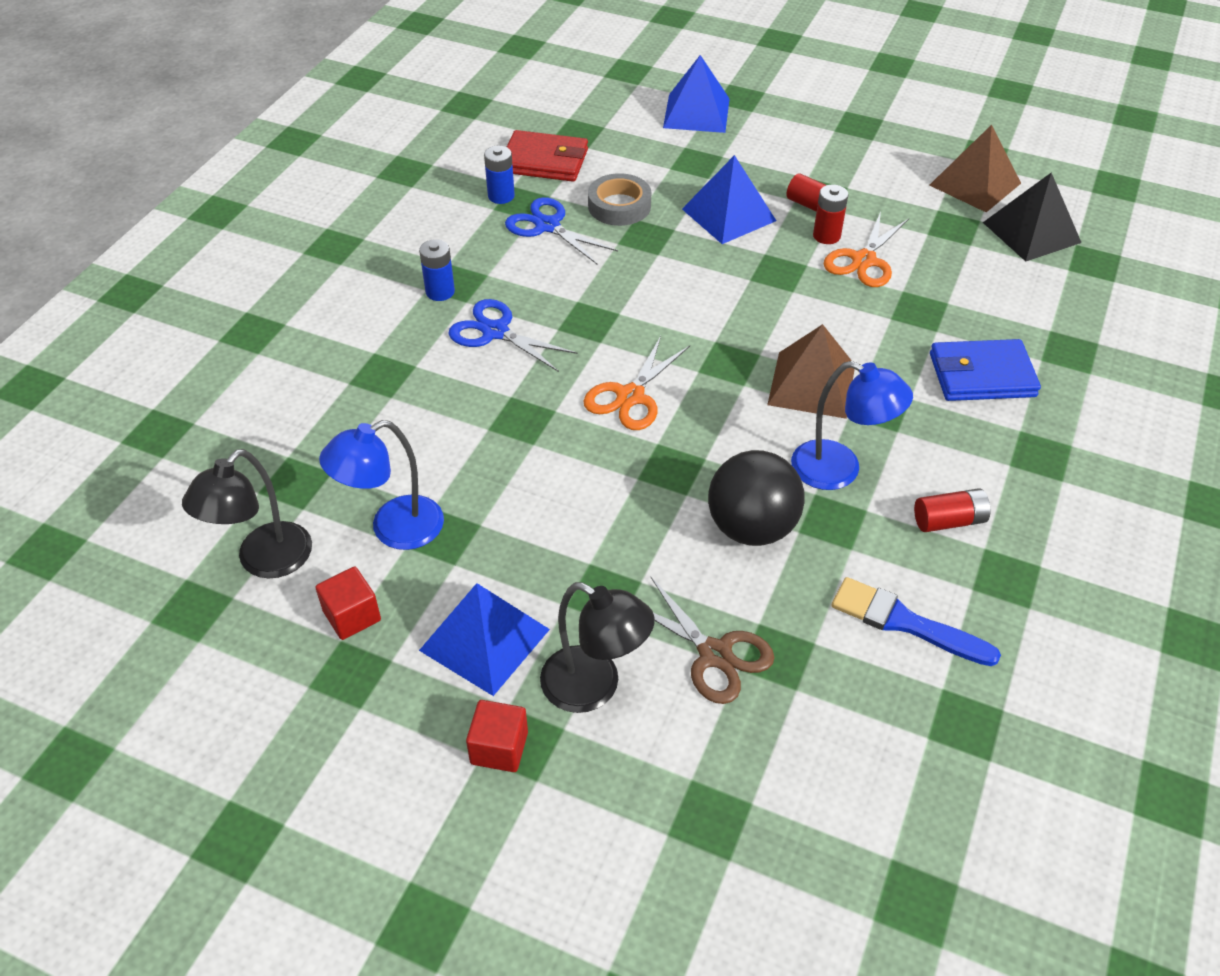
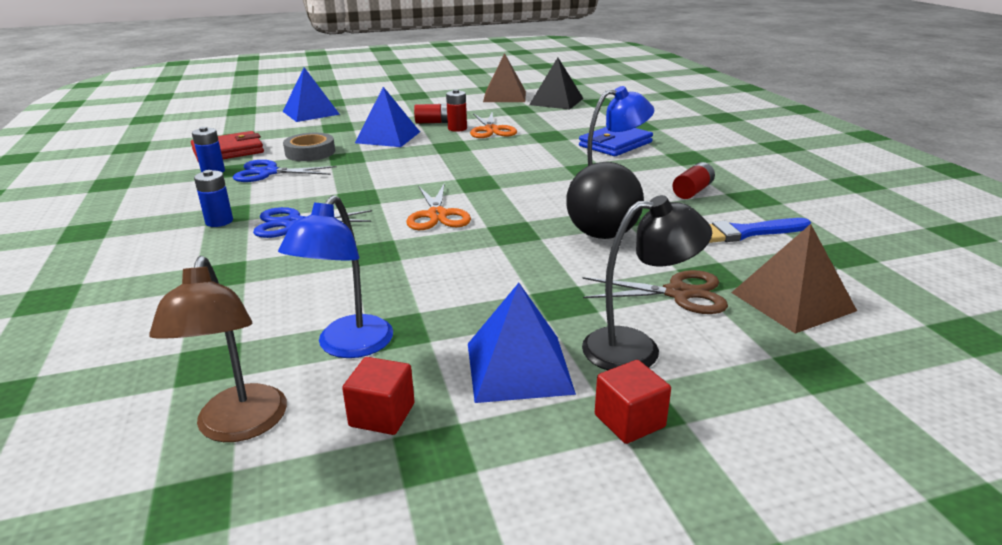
camera: 40 degrees left, 20 degrees down
(264, 561) = (239, 426): black lamp -> brown lamp
(811, 384) = (538, 174): brown pyramid -> brown pyramid (792, 301)

